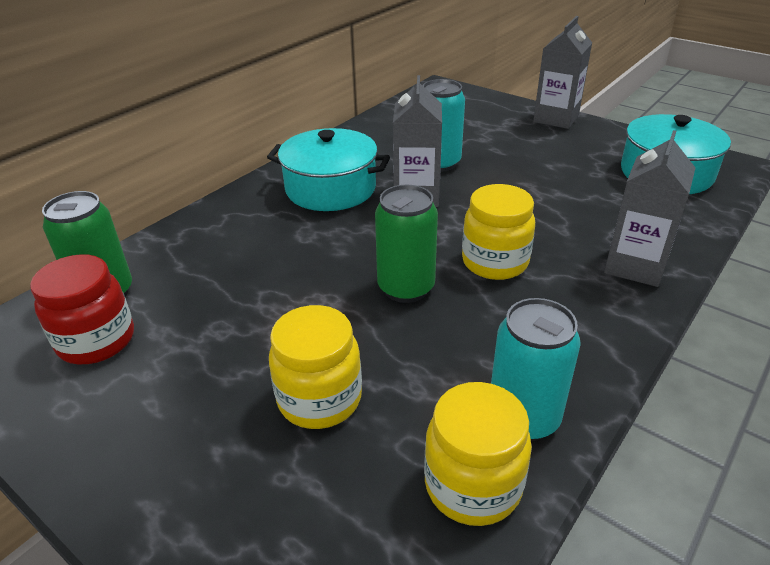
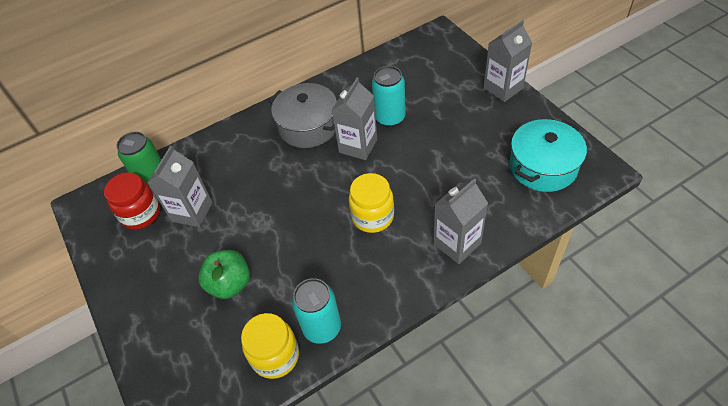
camera: 25 degrees right, 15 degrees up
(195, 317) = (192, 212): none -> grey carton
(319, 399) = (230, 284): yellow jar -> green apple
(330, 188) = (308, 126): turquoise pot -> grey pot
(406, 288) = (310, 222): green can -> none

